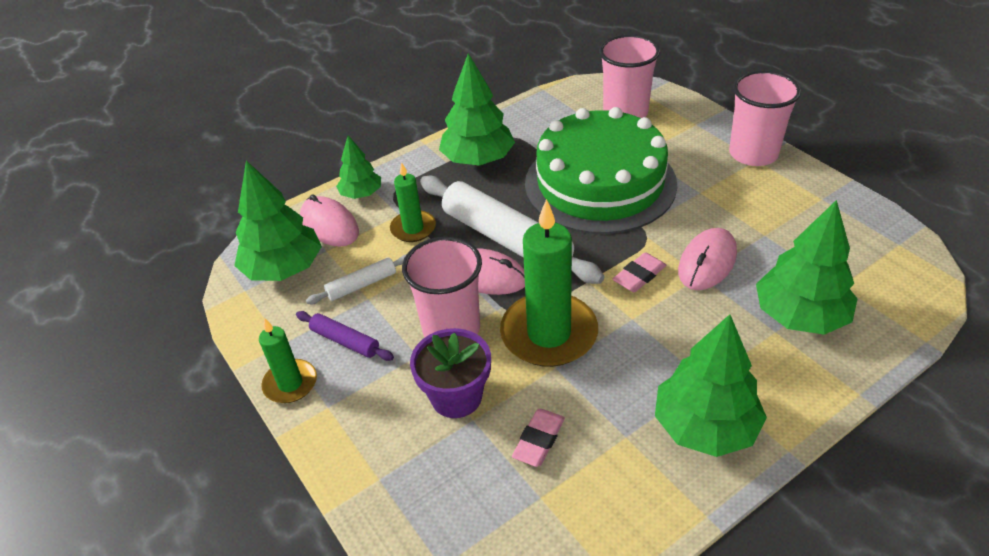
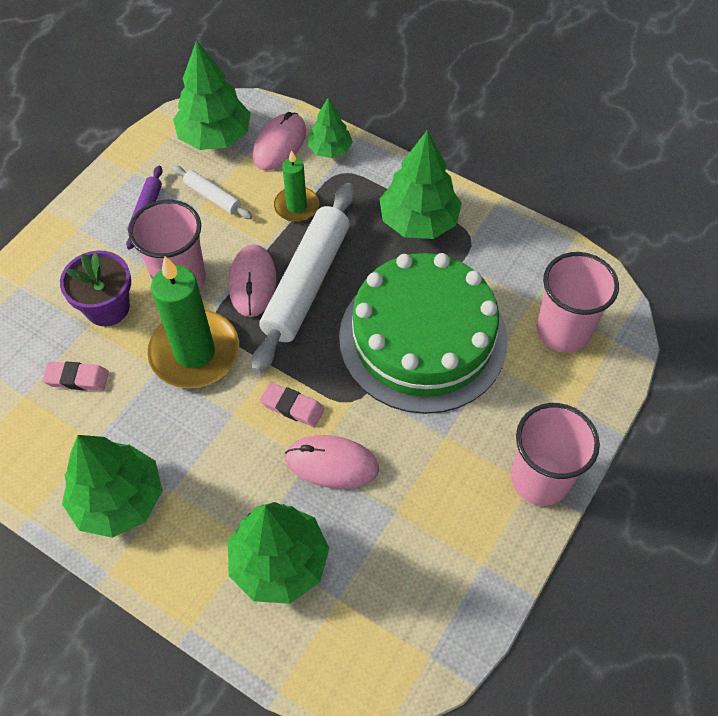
camera: 65 degrees right, 15 degrees up
(290, 383) = (94, 195): green candle -> none

